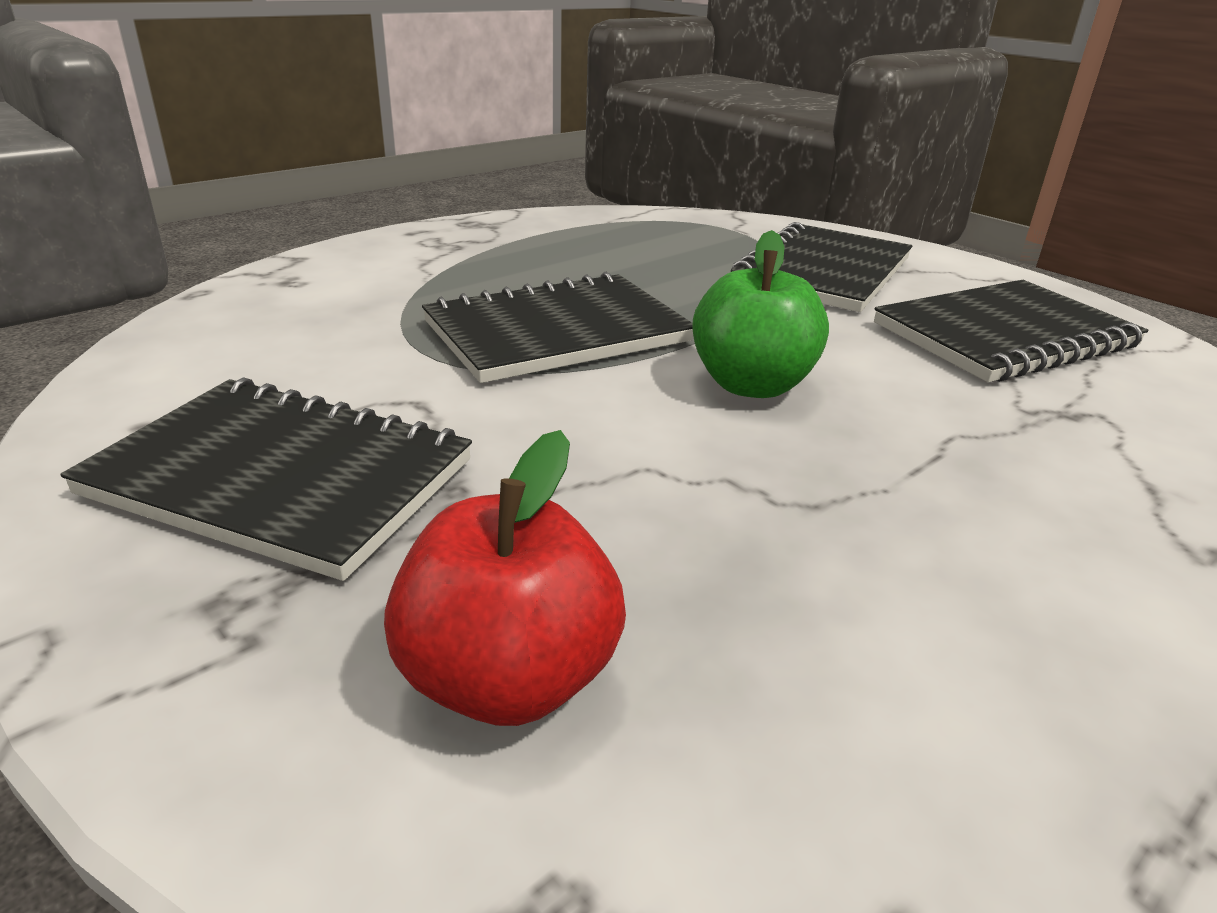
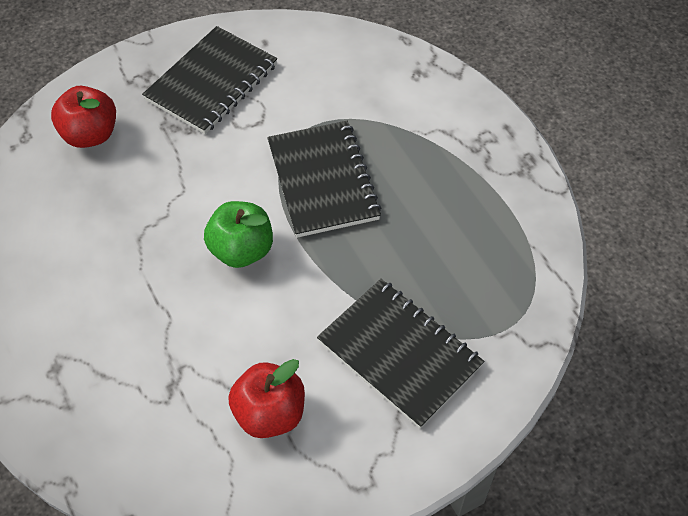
camera: 105 degrees right, 25 degrees up
(1004, 335) = (269, 413): black notebook -> red apple

